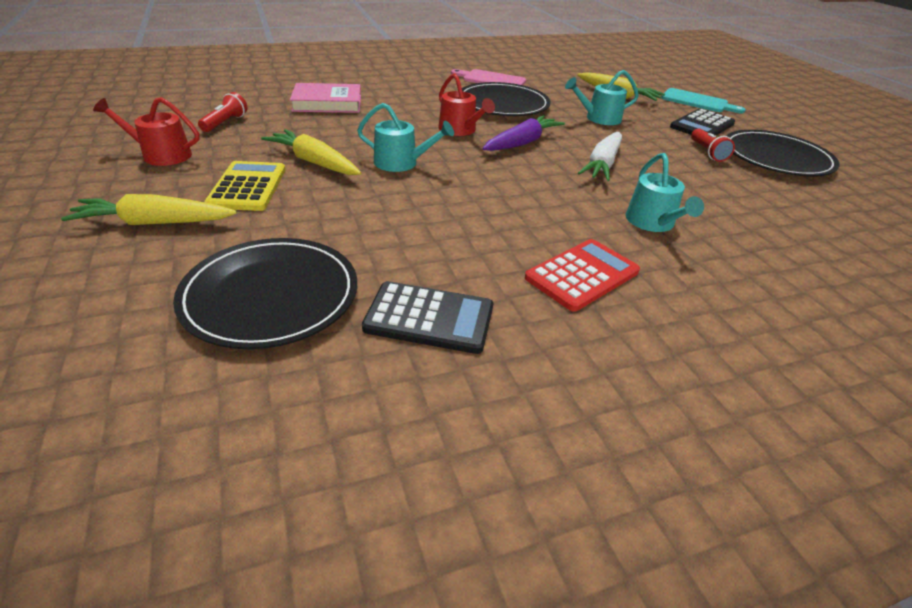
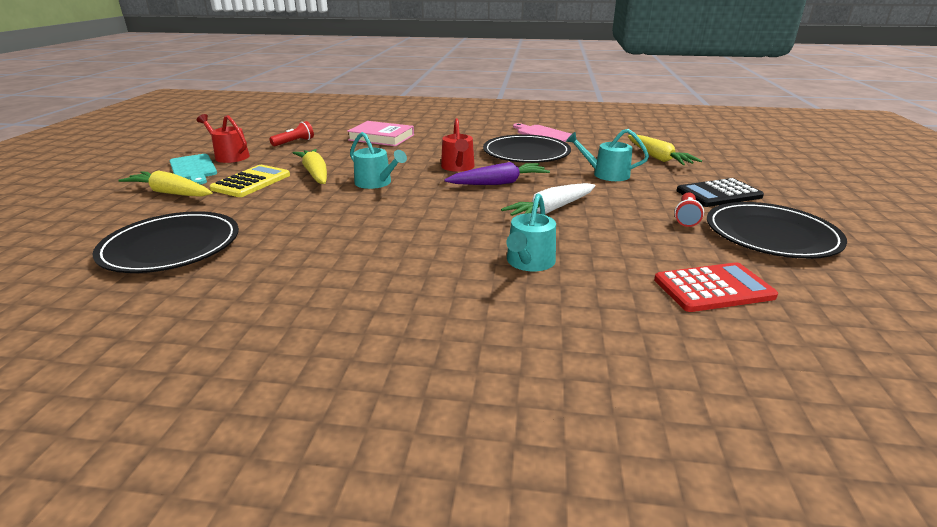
camera: 30 degrees right, 10 degrees down
(429, 318) = (243, 284): black calculator -> none
(582, 275) = (400, 285): red calculator -> red calculator (713, 288)
(697, 101) = (747, 173): turquoise cutting board -> turquoise cutting board (193, 169)

